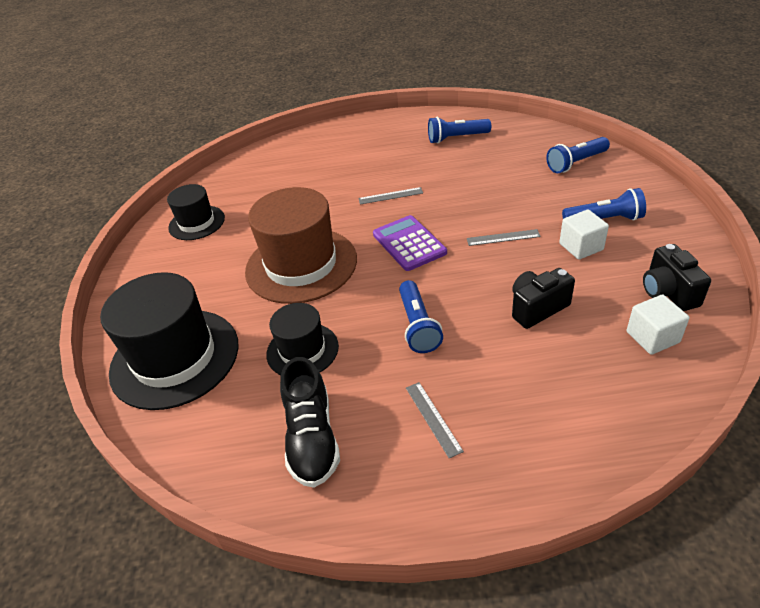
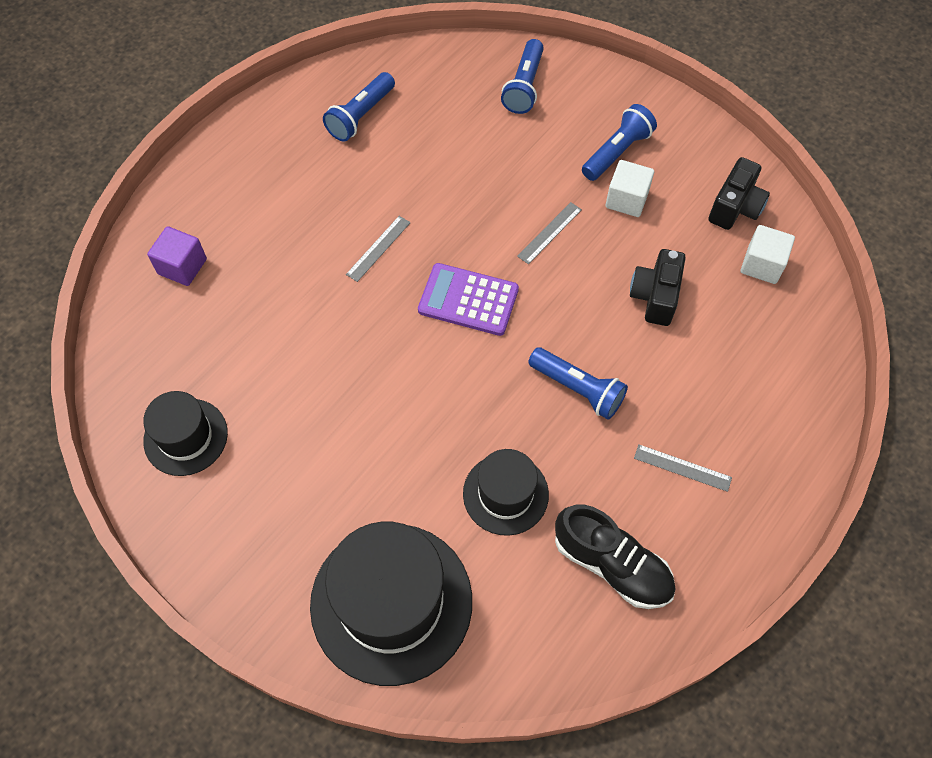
camera: 50 degrees left, 20 degrees up
(289, 158) = (182, 266): none -> purple cube
(301, 265) = (387, 403): brown hat -> none
(668, 292) = (735, 207): black camera -> black camera turned 90 degrees counterclockwise

